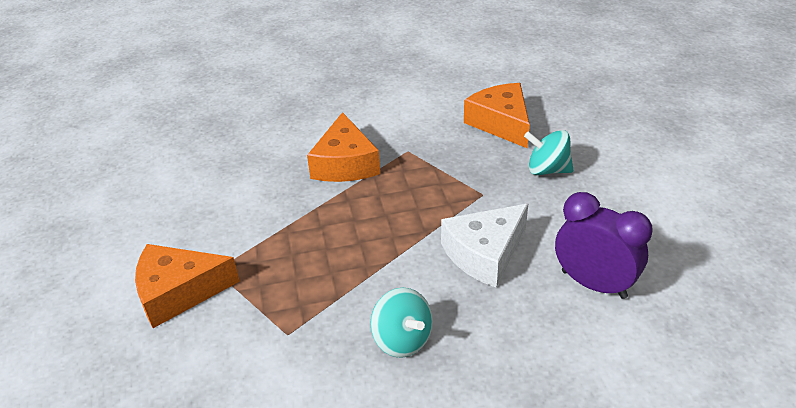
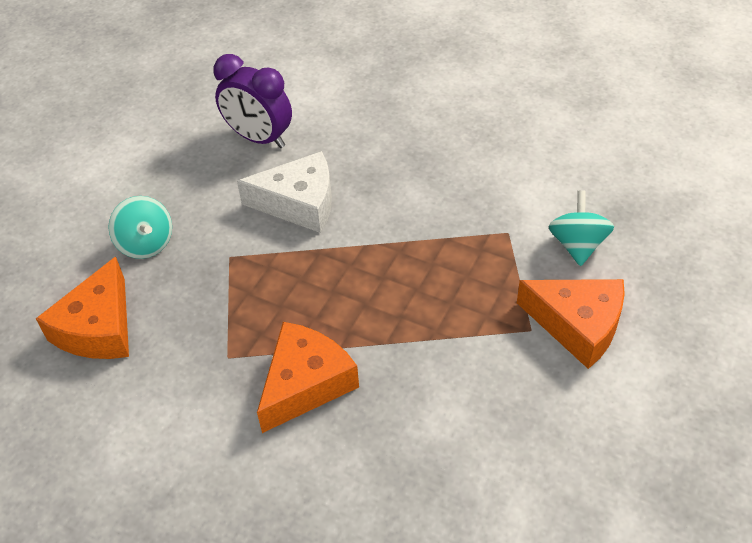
camera: 140 degrees left, 10 degrees up
(402, 339) = (428, 179): turquoise spinning top -> turquoise spinning top (577, 245)
(593, 284) = (259, 138): purple clock -> purple clock turned 45 degrees counterclockwise

